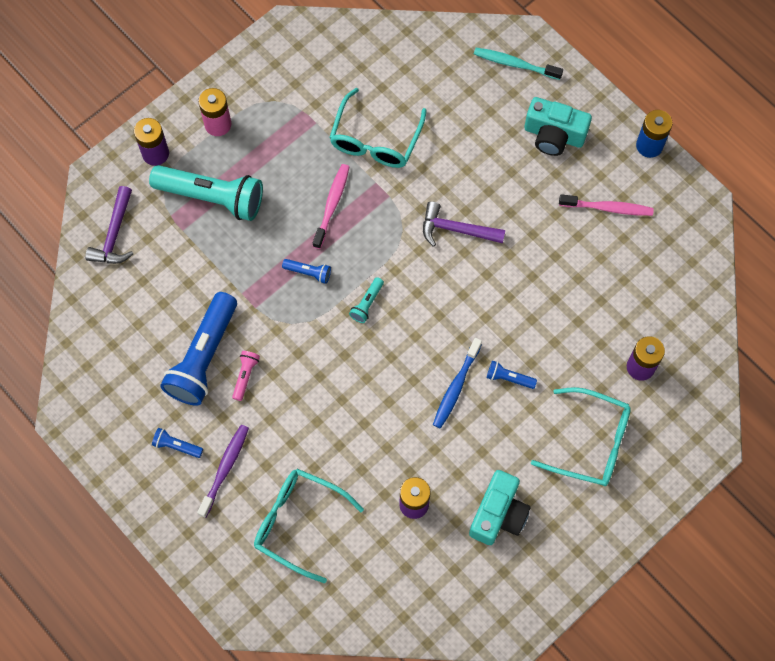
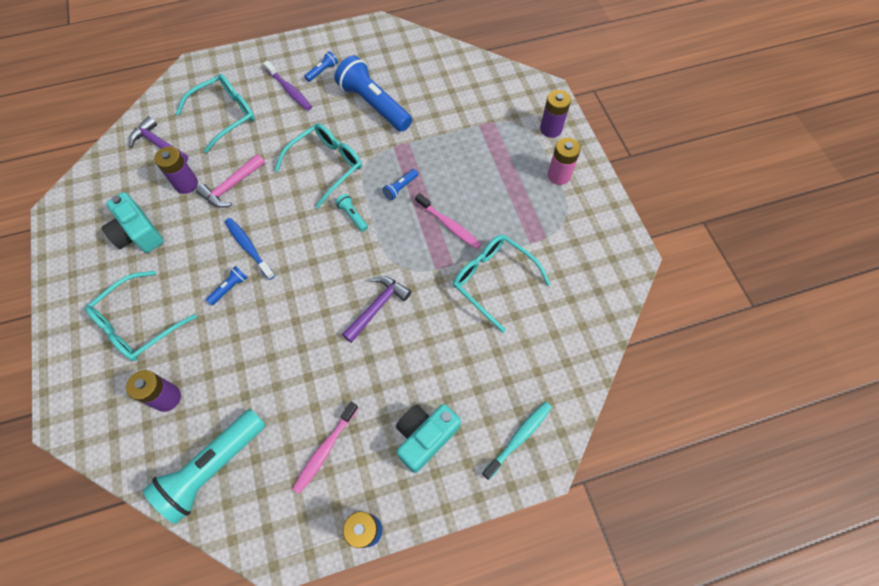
camera: 115 degrees right, 5 degrees down
(114, 234) = (495, 86): purple hammer -> purple hammer (159, 144)
(212, 197) = (496, 150): turquoise flashlight -> turquoise flashlight (213, 467)
(245, 376) = (345, 122): pink flashlight -> none
(316, 364) = (326, 166): none -> turquoise glasses
(392, 452) = (231, 186): none -> pink hammer

